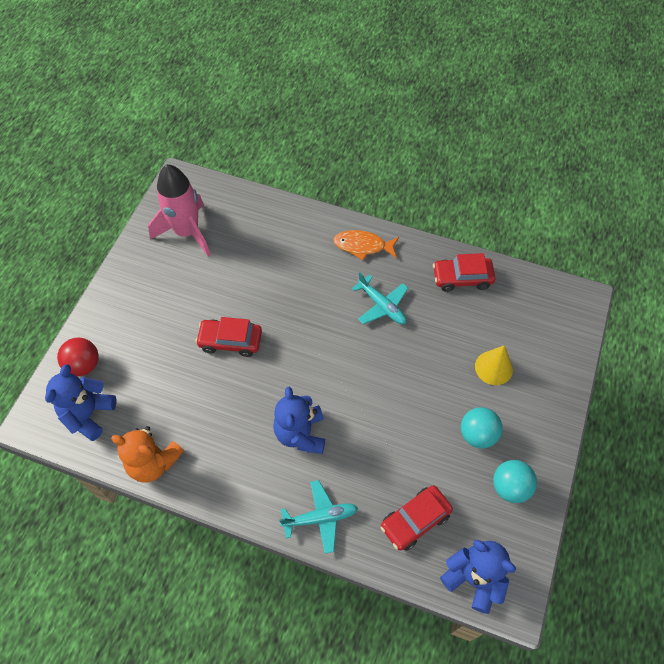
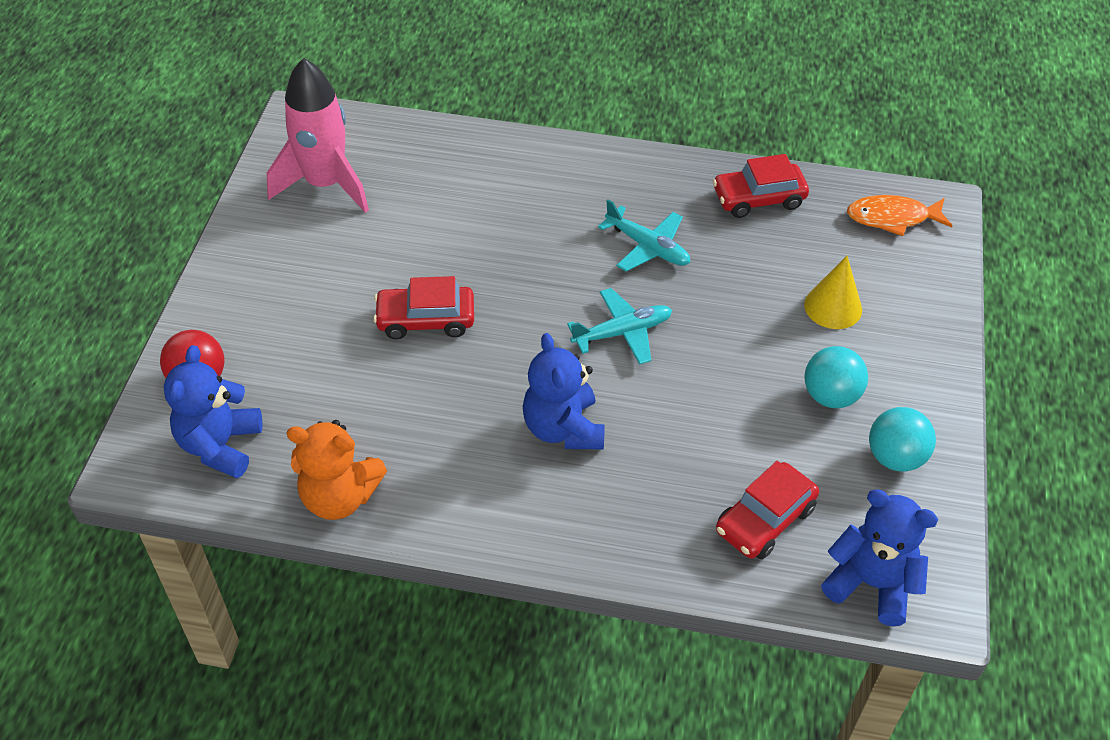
camera: 10 degrees left, 10 degrees down
(320, 518) = (619, 536): turquoise plane -> turquoise plane (622, 332)
(362, 246) = (600, 173): orange fish -> orange fish (892, 218)

